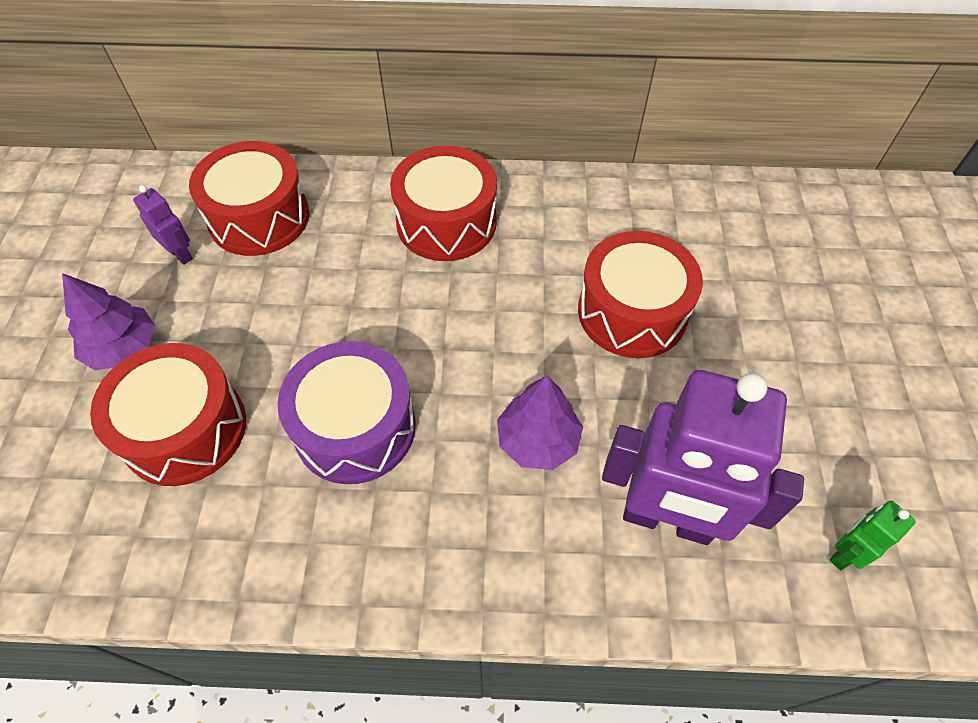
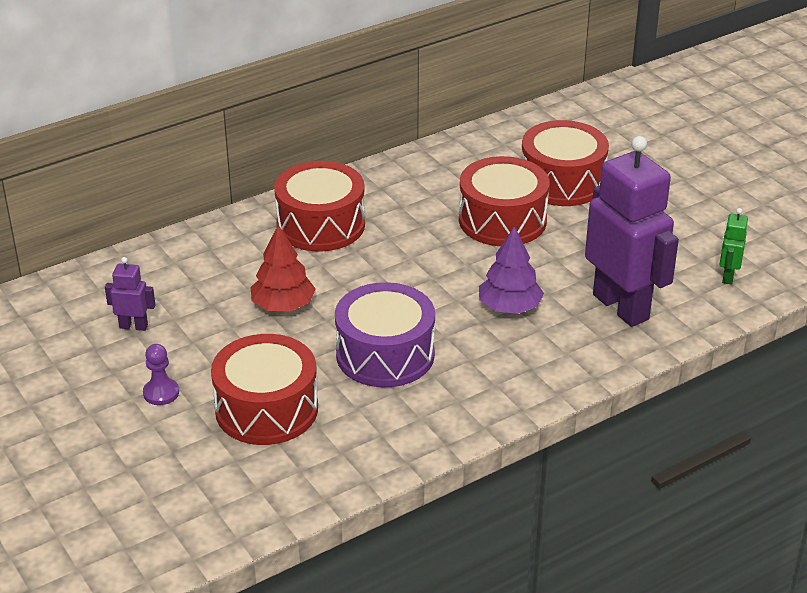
camera: 35 degrees left, 20 degrees down
(123, 348) = (161, 393): purple tree -> purple pawn
(259, 217) = (170, 280): red drum -> red drum (562, 182)
(322, 303) = (283, 305): none -> red tree
(667, 519) = (621, 307): purple robot -> purple robot turned 105 degrees counterclockwise

